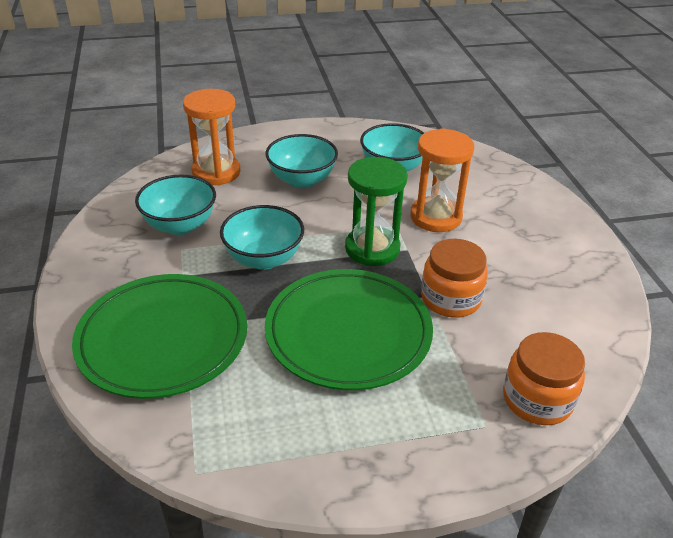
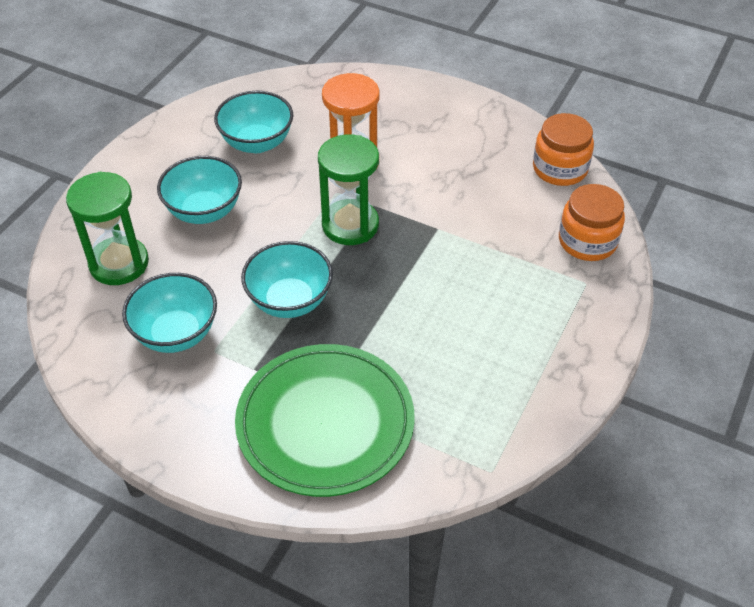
camera: 50 degrees left, 10 degrees up
(216, 172) = (119, 263): orange hourglass -> green hourglass
(348, 332) = (431, 299): green plate -> none
(450, 299) = (453, 218): orange jar -> orange jar (560, 169)

